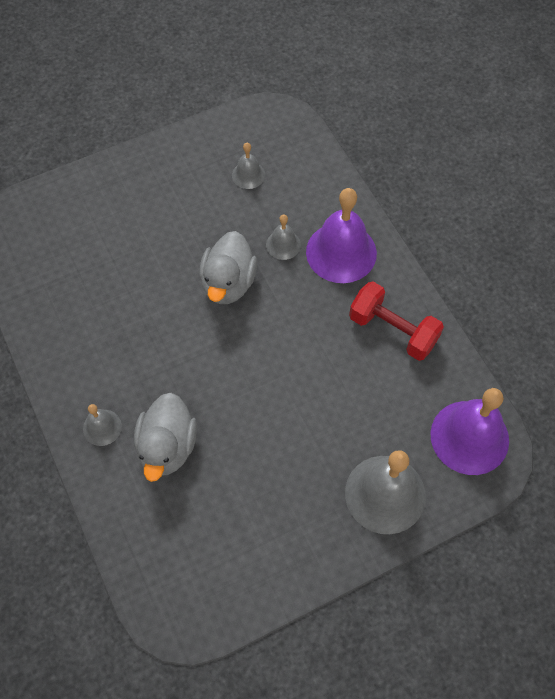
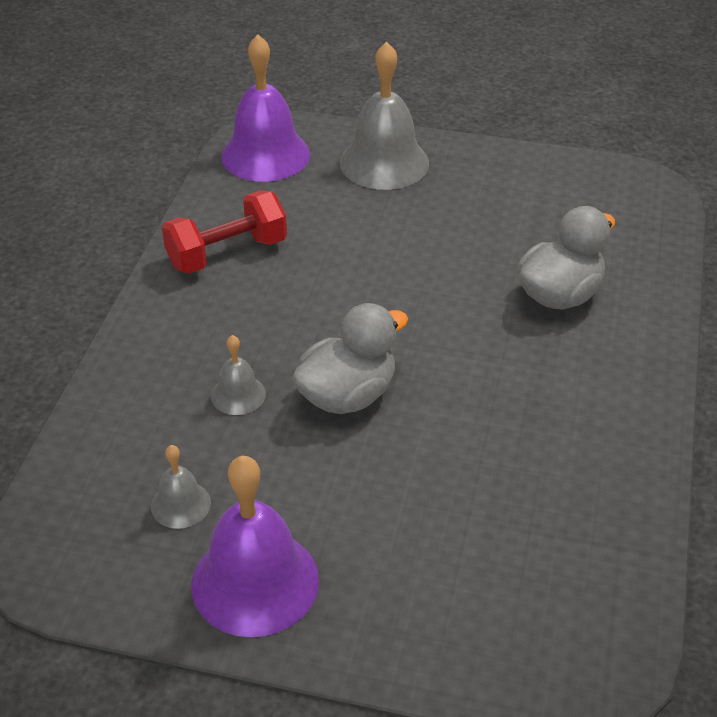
camera: 140 degrees left, 20 degrees down
(102, 427) = (621, 347): grey bell -> none
(341, 252) = (185, 347): purple bell -> purple bell (255, 581)
(393, 330) = (227, 253): red dumbbell -> red dumbbell turned 75 degrees clockwise

